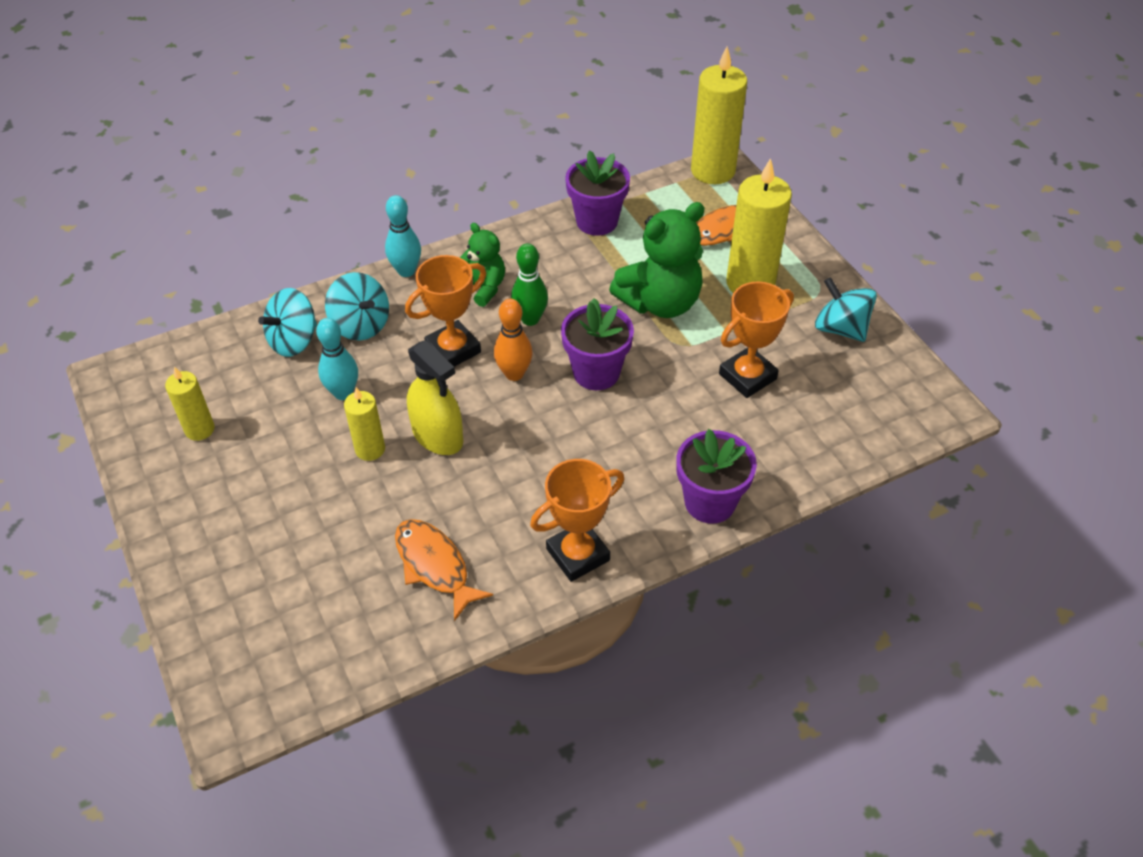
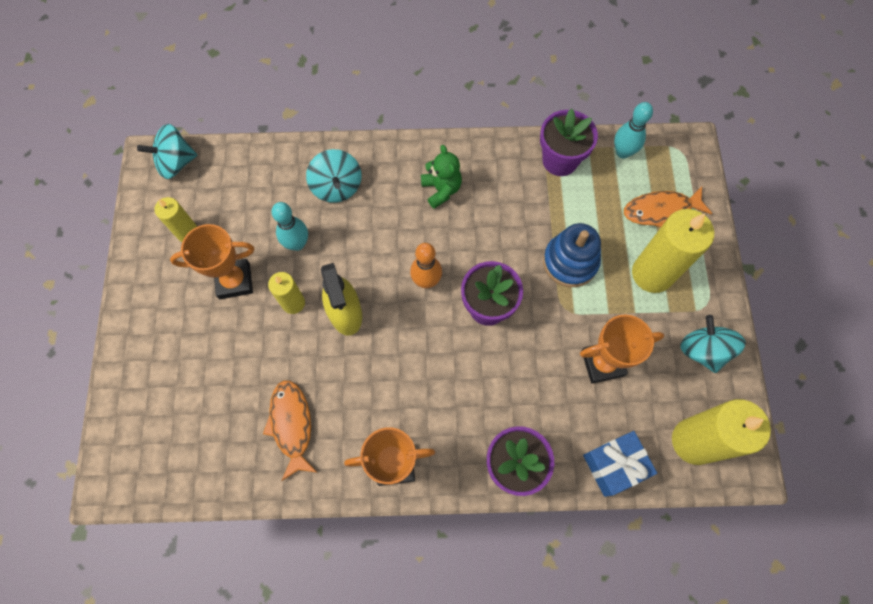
camera: 25 degrees right, 20 degrees up
(294, 341) = (284, 181): turquoise spinning top -> turquoise spinning top (176, 163)
(406, 271) = (392, 149): turquoise bowling pin -> turquoise bowling pin (623, 152)
(453, 349) = (392, 238): orange trophy -> orange trophy (234, 281)
(530, 319) = (462, 234): green bowling pin -> none
(660, 302) = (570, 262): green teddy bear -> blue stacking toy
(713, 171) = (680, 146): yellow candle -> yellow candle (693, 441)
(815, 460) = (614, 465): none -> blue gift

